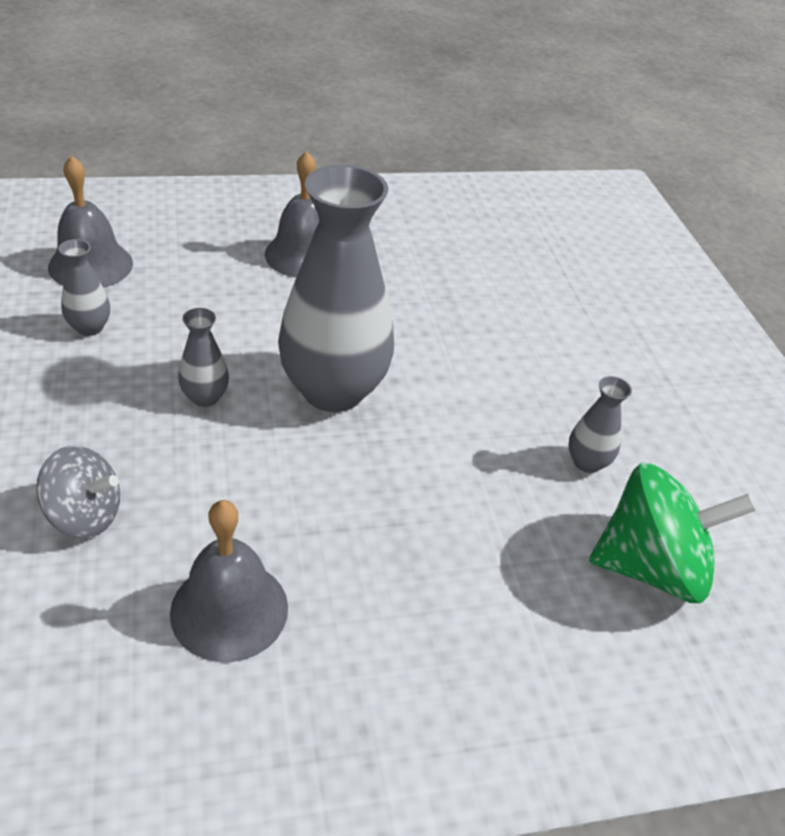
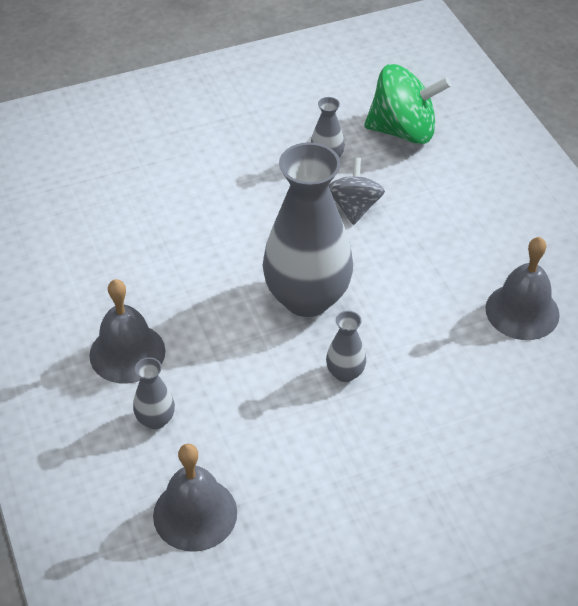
camera: 95 degrees left, 5 degrees up
(84, 515) = (487, 407): grey spinning top -> grey spinning top (354, 207)
(89, 327) = (289, 479): grey vase -> grey vase (155, 420)
(650, 567) = (403, 131): green spinning top -> green spinning top turned 105 degrees clockwise

